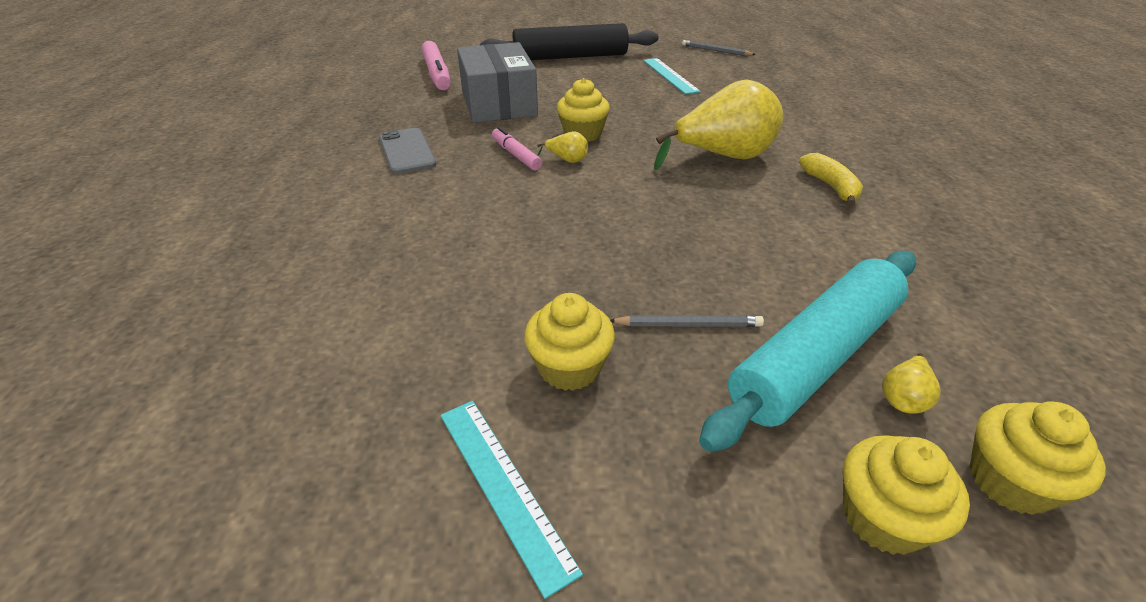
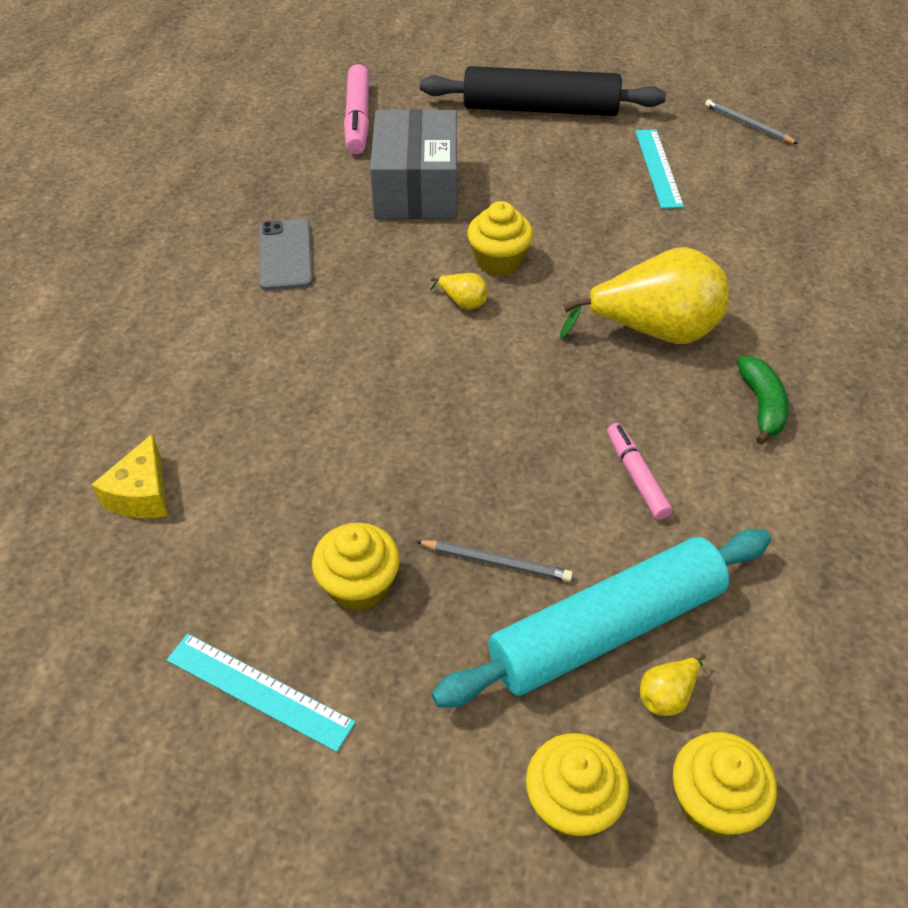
camera: 15 degrees right, 10 degrees up
(319, 334) = (142, 494): none -> yellow cheese
(503, 487) = (259, 691): turquoise ruler -> turquoise ruler turned 45 degrees counterclockwise
(516, 155) = (406, 283): pink marker -> pink marker (636, 476)
(831, 187) = (761, 405): yellow banana -> green banana

